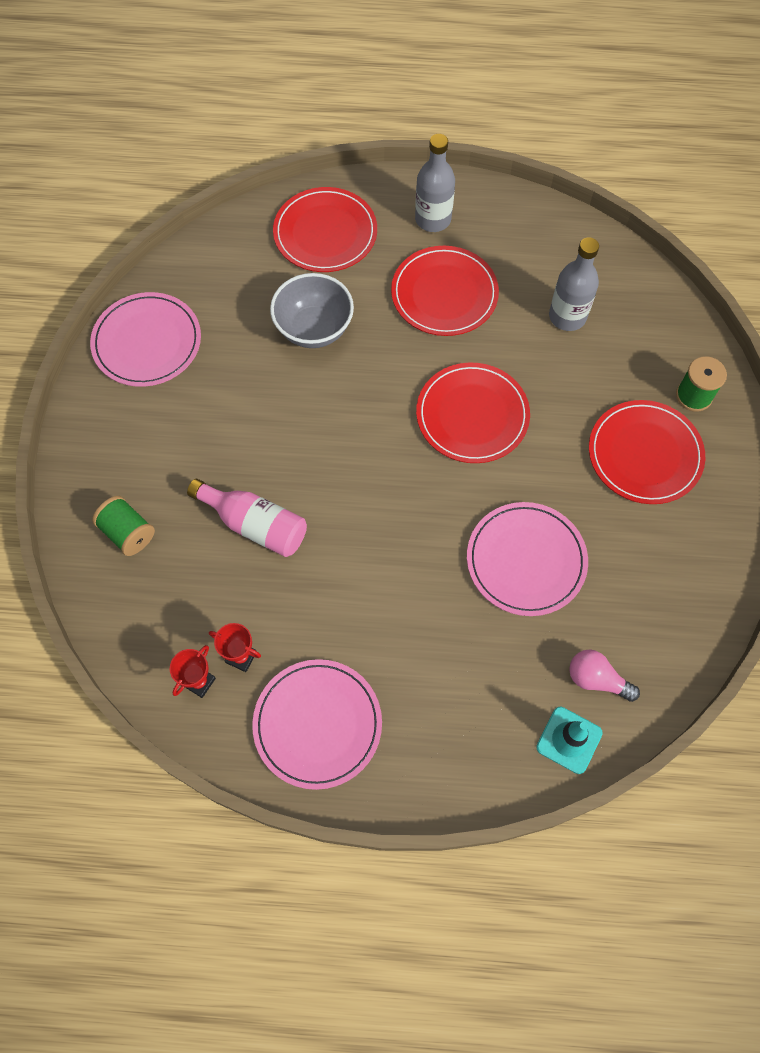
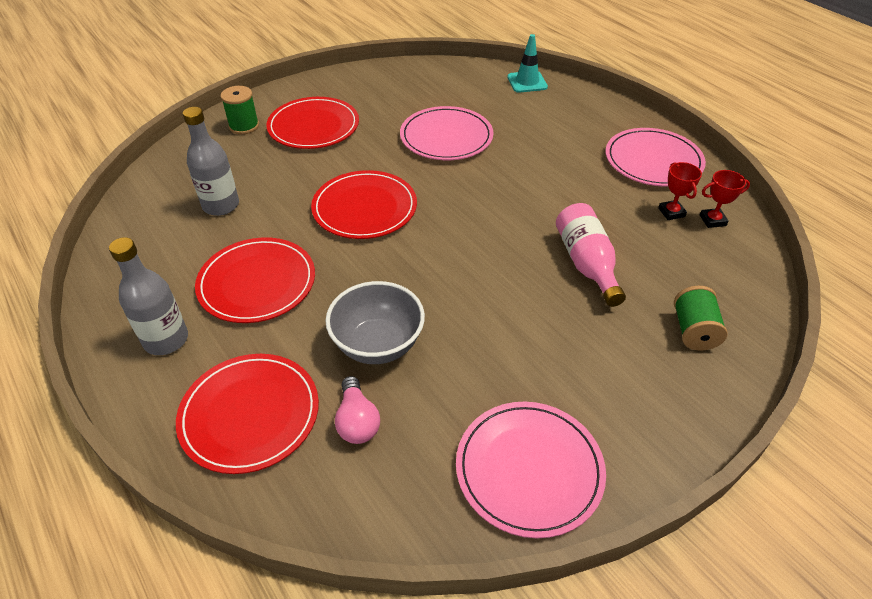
camera: 130 degrees left, 20 degrees down
(597, 679) = (483, 87): pink light bulb -> pink light bulb (357, 421)

